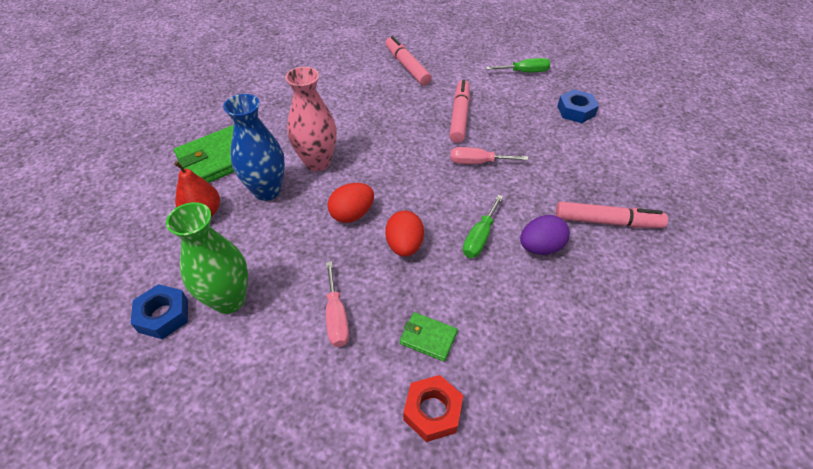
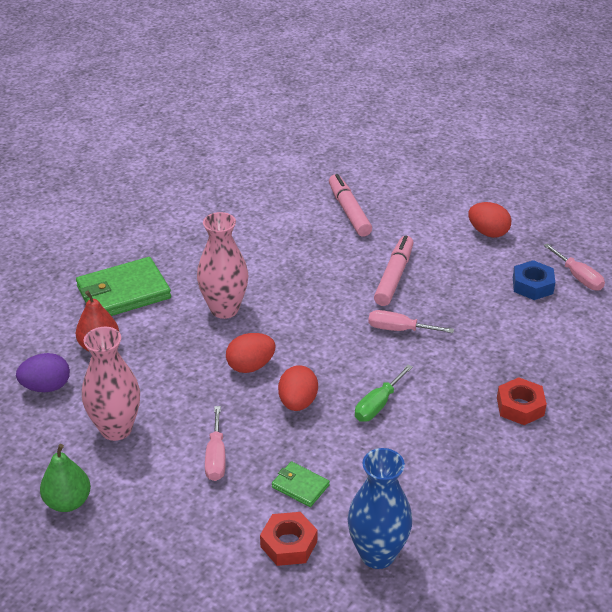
camera: 10 degrees right, 10 degrees down
(163, 315) = (53, 434): blue nut -> none
(184, 397) = (68, 502): none -> green pear
(229, 300) = (116, 429): green vase -> pink vase
(267, 191) = (167, 332): blue vase -> blue vase (377, 554)
(524, 72) = (488, 232): green screwdriver -> red egg
(540, 247) = (438, 422): purple egg -> purple egg (46, 387)
(607, 222) = (520, 406): pink marker -> red nut
(609, 100) = (578, 277): none -> pink screwdriver

